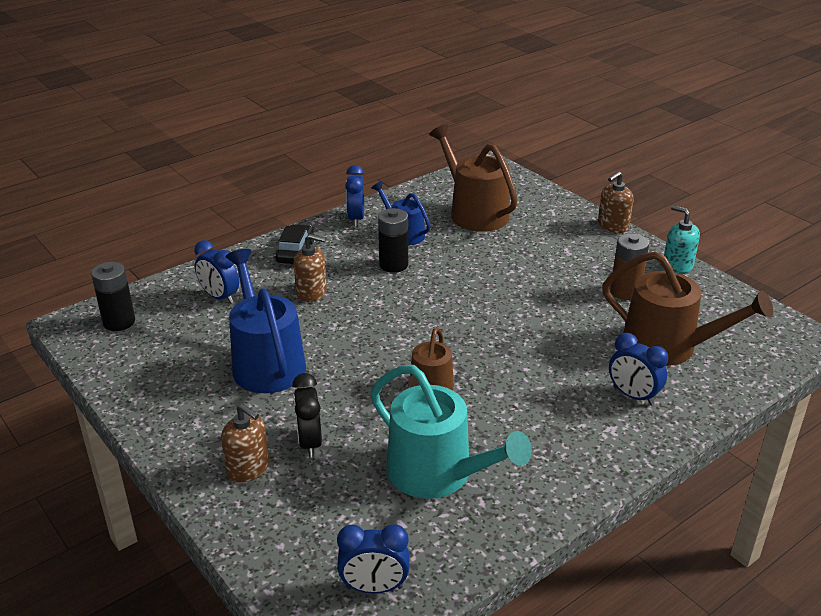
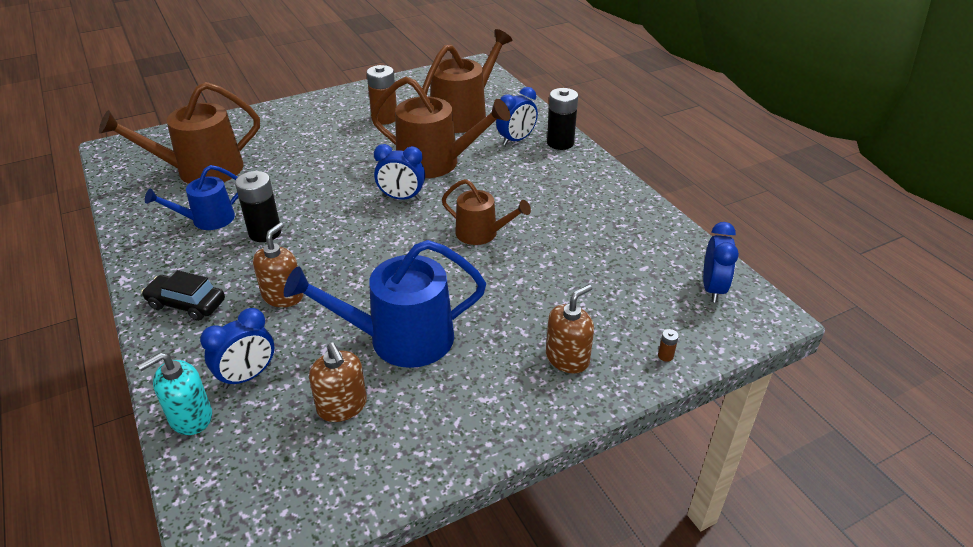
camera: 80 degrees left, 5 degrees up
(119, 322) = (250, 485): black battery -> black battery (560, 143)
(256, 542) = (665, 356): none -> brown battery
(309, 442) = (537, 313): black clock -> none
(356, 219) = (148, 250): blue clock -> blue clock (401, 198)
(437, 474) = (589, 242): turquoise watering can -> none
(551, 341) = (435, 163): none -> brown watering can
(613, 226) = (283, 105): brown soap dispenser -> brown soap dispenser (342, 406)
(677, 266) = (362, 91): turquoise soap dispenser -> turquoise soap dispenser (190, 417)

